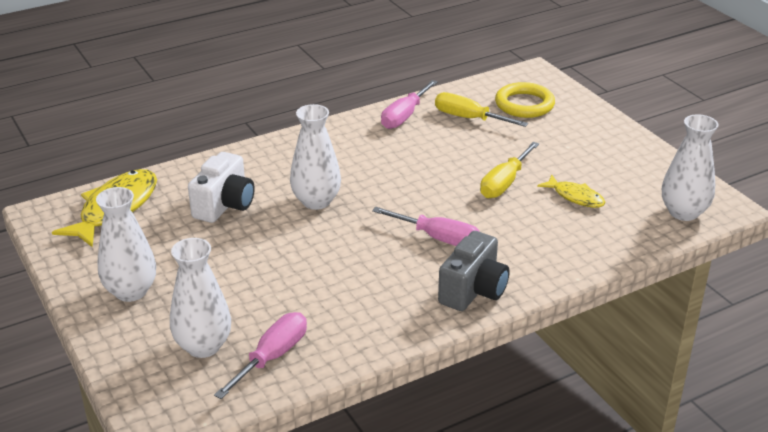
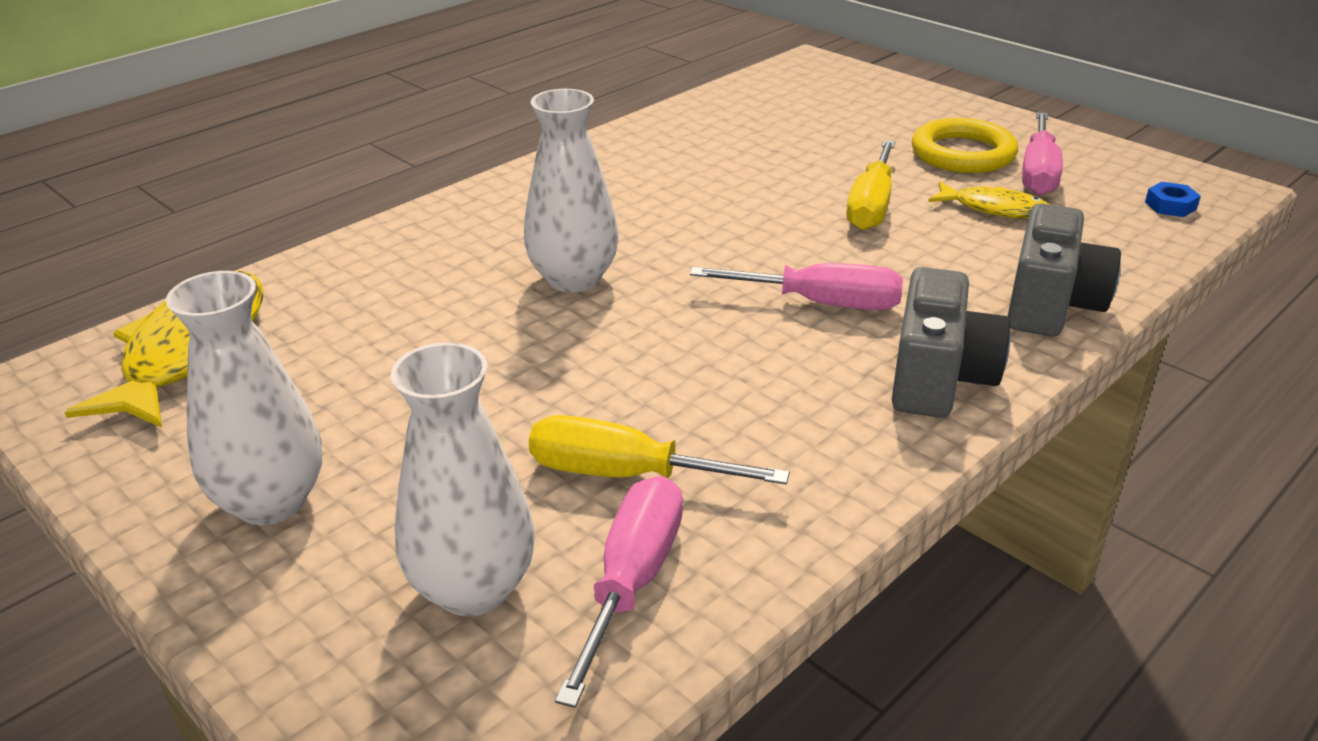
camera: 15 degrees left, 0 degrees up
(225, 205) = (407, 311): white camera -> none
(404, 116) = (653, 138): pink screwdriver -> pink screwdriver (1038, 173)
(468, 118) = (755, 128): yellow screwdriver -> yellow screwdriver (624, 474)
(524, 104) = (826, 101): yellow ring -> yellow ring (963, 154)
(563, 261) = (1051, 305): none -> grey camera
(683, 212) = (1170, 206): white vase -> blue nut

